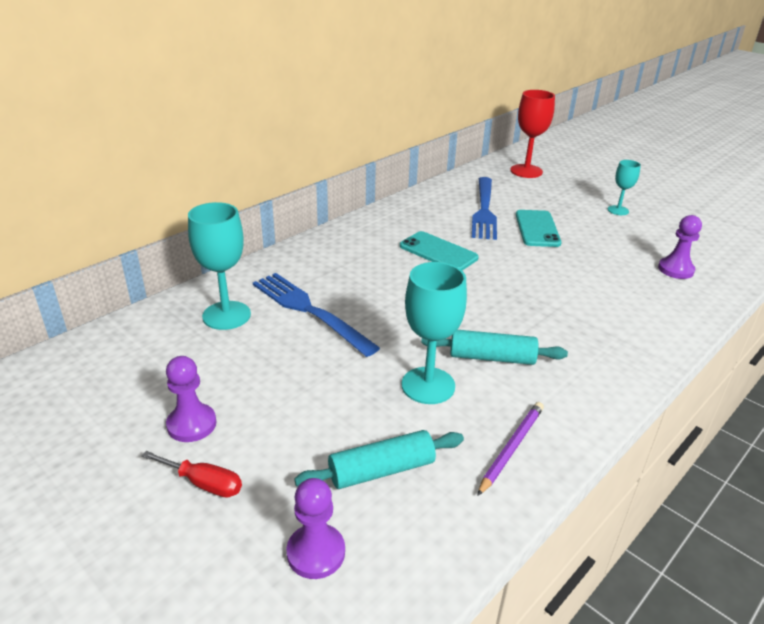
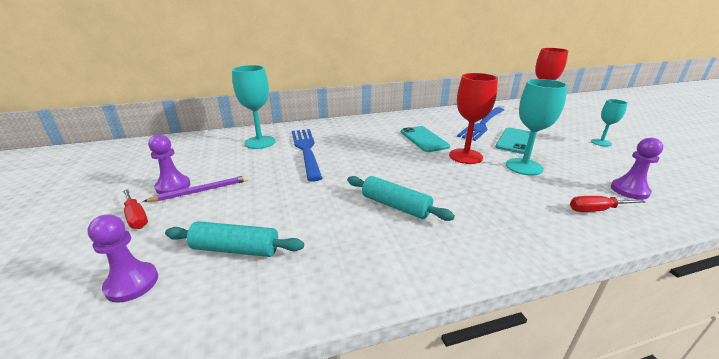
camera: 30 degrees right, 5 degrees down
(428, 385) = (329, 209): turquoise goblet -> turquoise goblet (524, 167)
(505, 267) = (465, 156): none -> red goblet
(511, 448) = (343, 270): purple pencil -> purple pencil (201, 191)
(664, 302) = (596, 210): none -> red screwdriver

